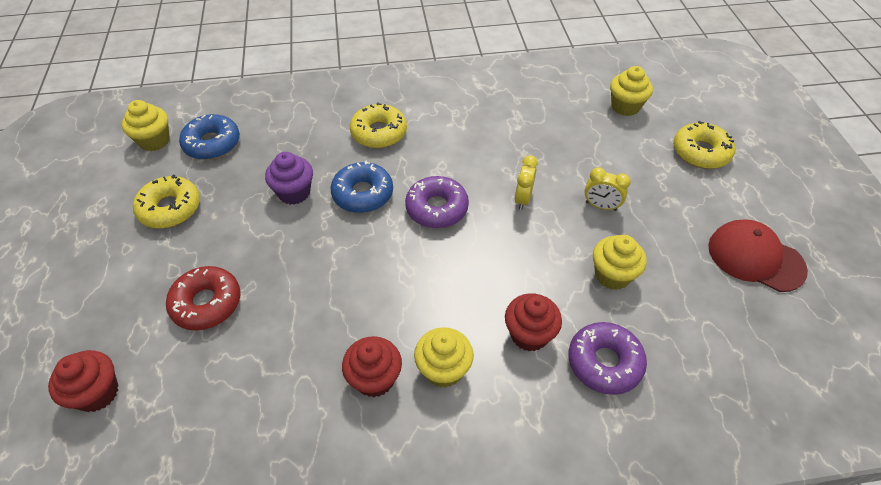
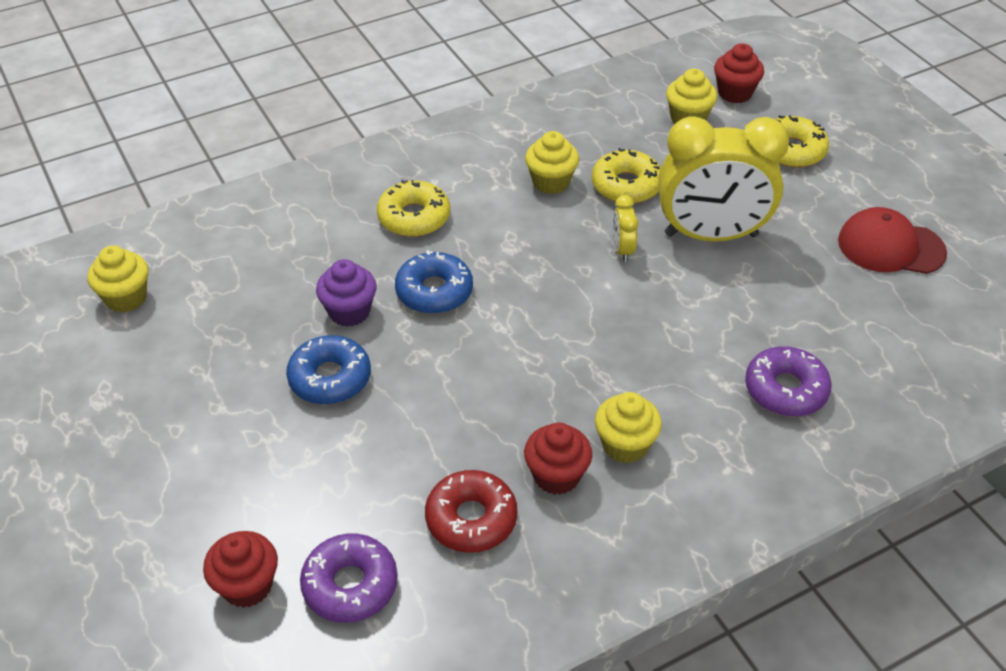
camera: 20 degrees left, 5 degrees down
(170, 208) = (202, 370): yellow donut -> yellow donut (626, 185)
(207, 303) = (318, 459): red donut -> red donut (471, 519)
(212, 144) = (207, 282): blue donut -> blue donut (330, 378)
(437, 208) = (530, 285): purple donut -> purple donut (350, 585)
(529, 334) = (697, 385): red cupcake -> red cupcake (735, 93)
(601, 206) = (711, 235): yellow clock -> yellow clock, size x2.47
(612, 275) = (755, 303): yellow cupcake -> yellow cupcake (551, 182)

